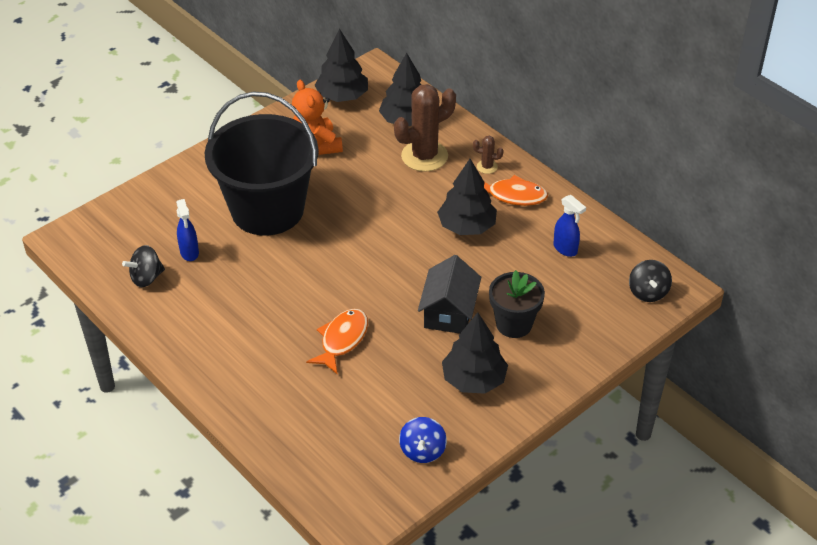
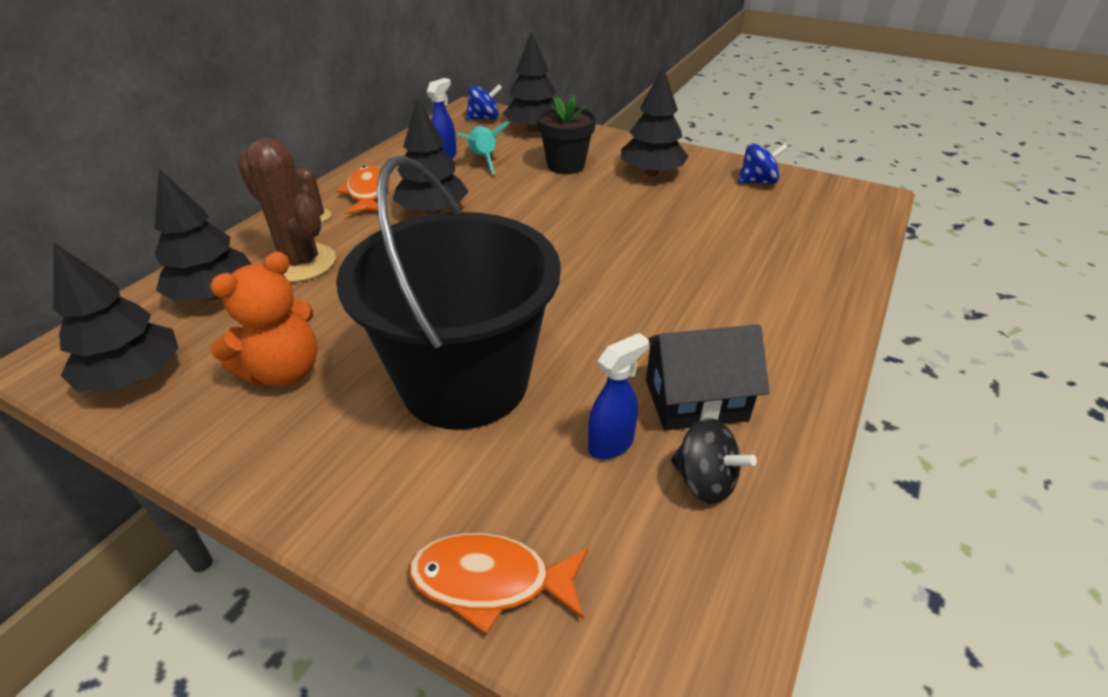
camera: 110 degrees left, 5 degrees down
(342, 340) = (667, 252): orange fish -> orange fish (491, 581)
(449, 312) = (575, 199): black house -> black house (695, 400)
(549, 272) = (483, 159): none -> turquoise rocket
(607, 323) = (533, 129): none -> black tree
(648, 292) = (484, 118): black spinning top -> blue spinning top

